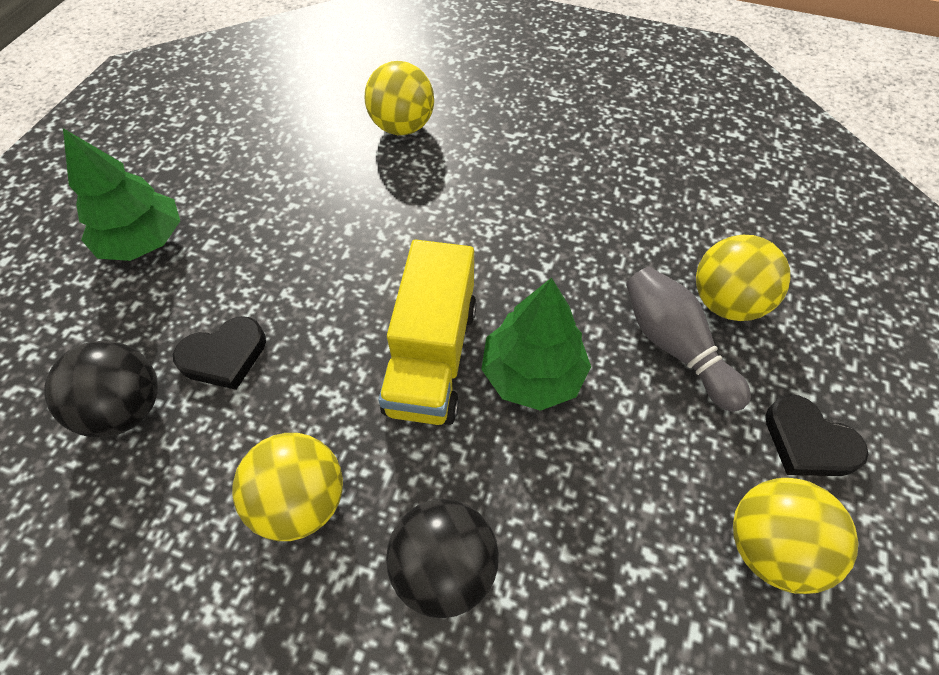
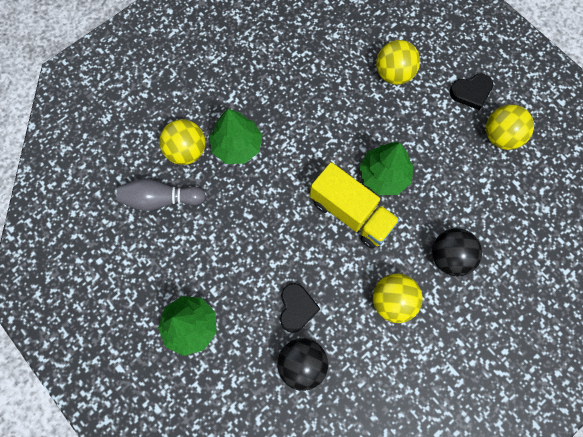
camera: 60 degrees left, 15 degrees up
(447, 171) = (237, 146): none -> green tree
(674, 346) = (403, 110): grey bowling pin -> grey bowling pin (161, 199)

